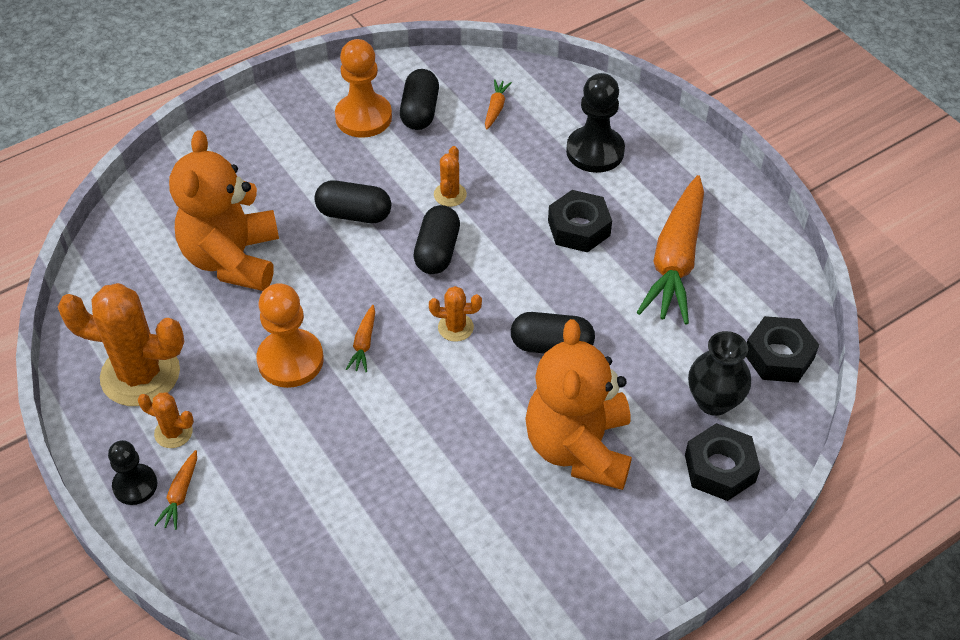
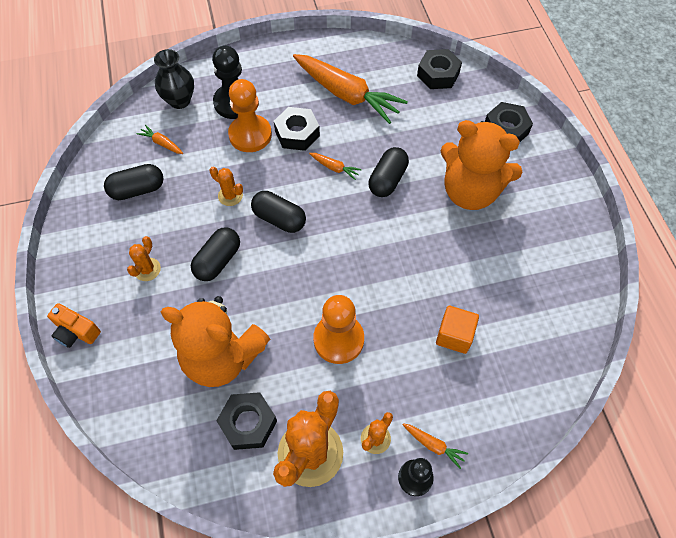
camera: 70 degrees left, 10 degrees up
(160, 308) = (248, 423): none -> black nut
(223, 130) = (76, 332): none -> orange camera
(338, 482) = (454, 335): none -> orange cube
(363, 117) = (121, 227): orange pawn -> orange pawn (250, 135)
(364, 343) = (342, 287): orange carrot -> orange carrot (334, 168)
(420, 112) = (137, 190): black capsule -> black capsule turned 45 degrees counterclockwise
(455, 327) = (351, 228): orange cactus -> orange cactus (147, 269)
(714, 401) = (459, 115): black vase -> black vase (179, 101)

